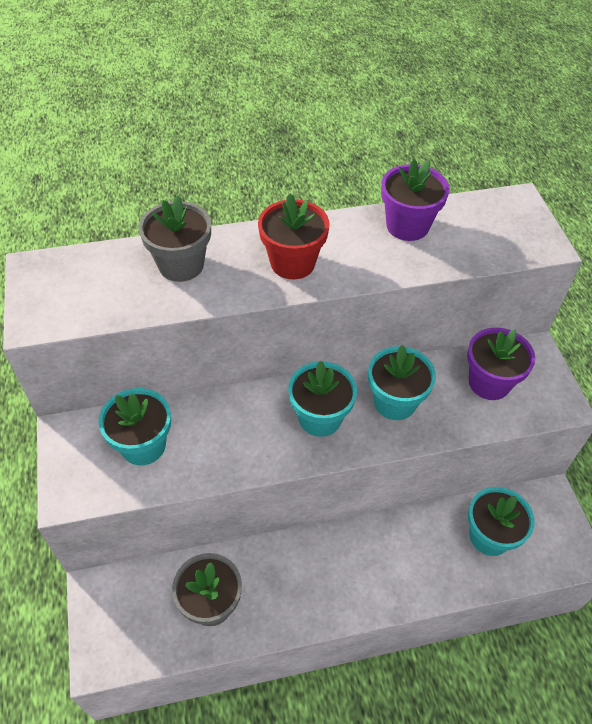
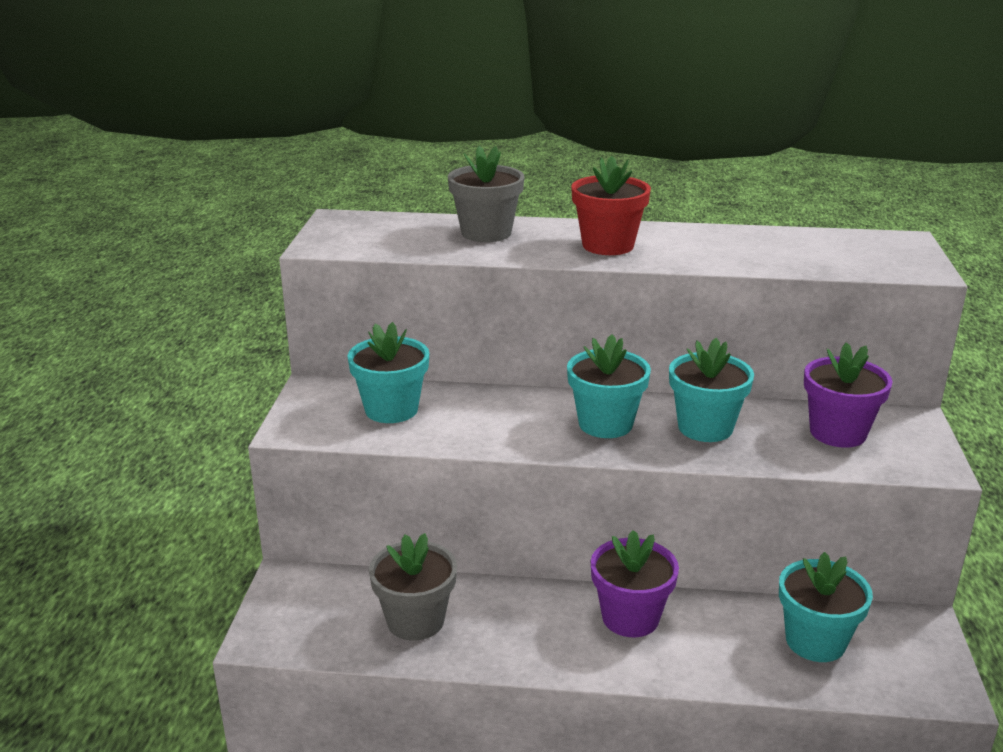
camera: 20 degrees right, 25 degrees down
(407, 226) = (755, 239): purple flower pot -> purple flower pot (630, 618)

